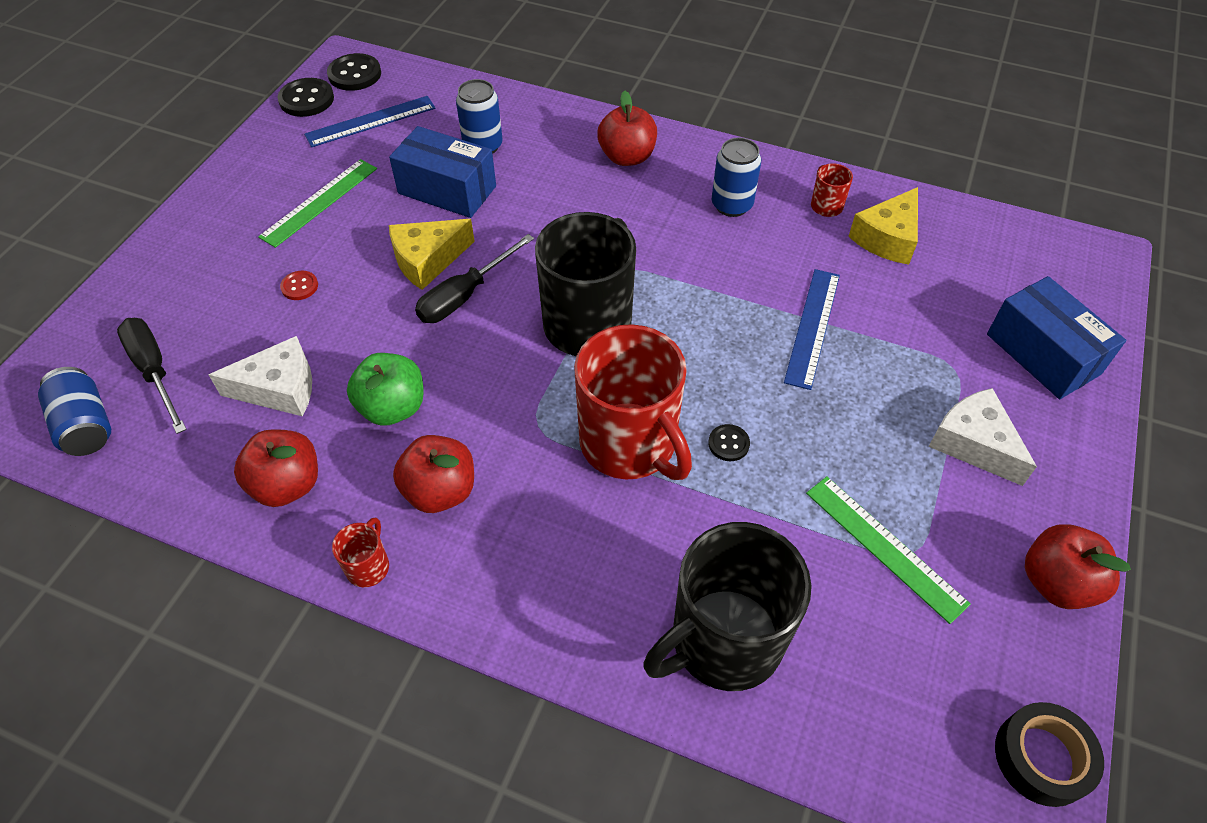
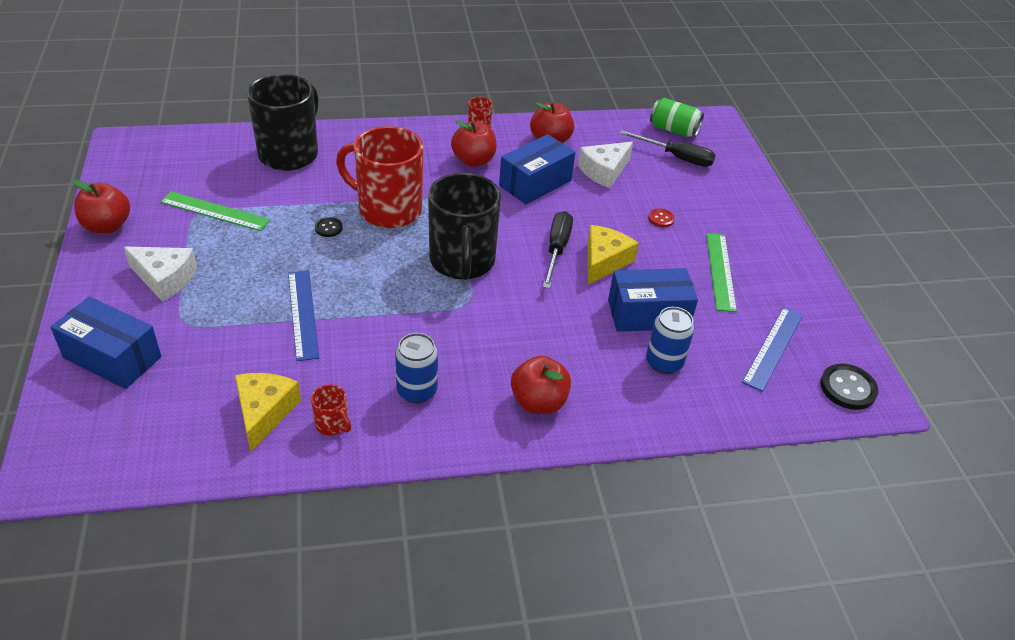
camera: 145 degrees right, 10 degrees down
(86, 425) = (673, 130): blue can -> green can
(306, 99) = (846, 346): black button -> none
(392, 407) = (535, 183): green apple -> blue box
(1042, 758) = (118, 162): black tape -> none

